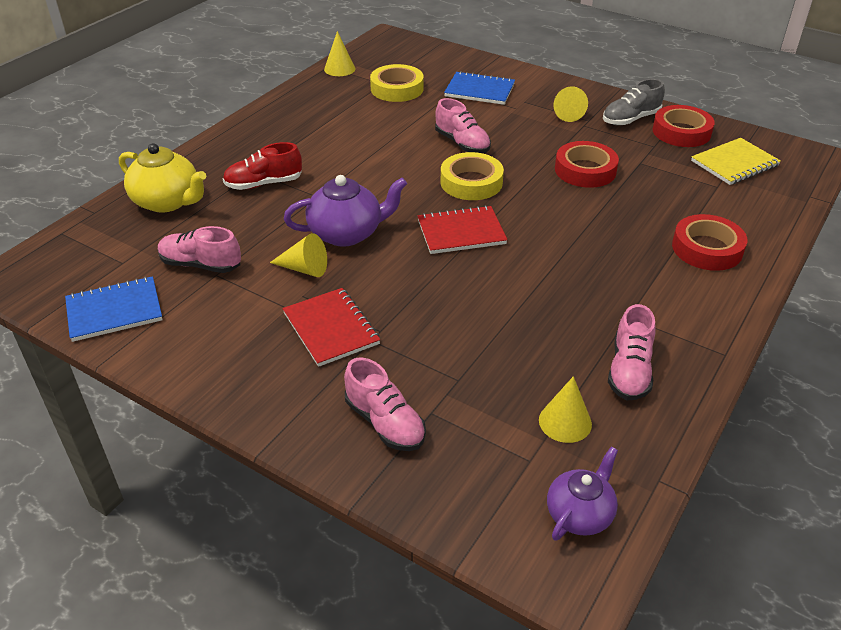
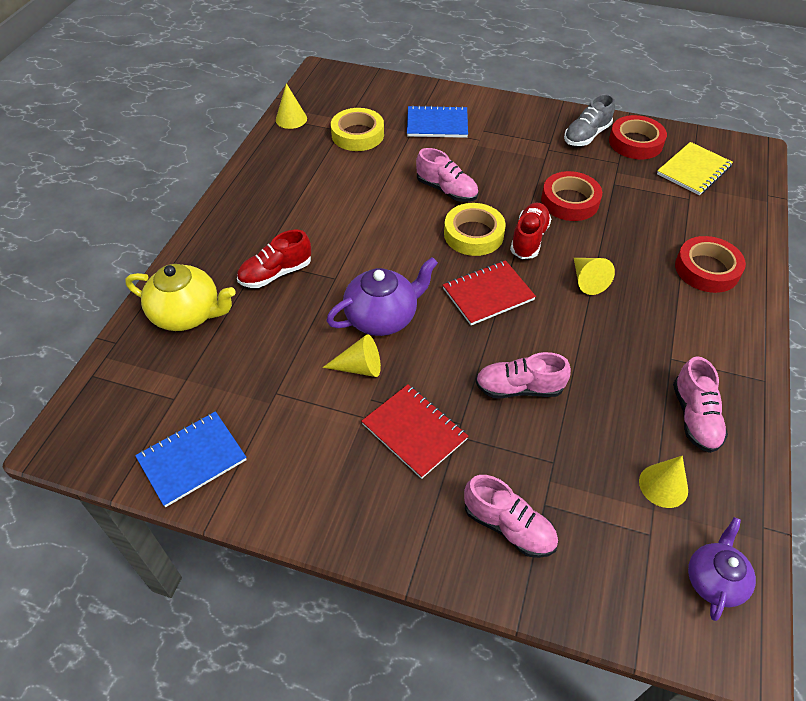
camera: 15 degrees left, 10 degrees up
(201, 265) = (255, 384): pink shoe -> pink shoe (519, 388)
(526, 194) = (529, 239): none -> red shoe
(567, 113) = (528, 138): yellow cone -> yellow cone (587, 280)

